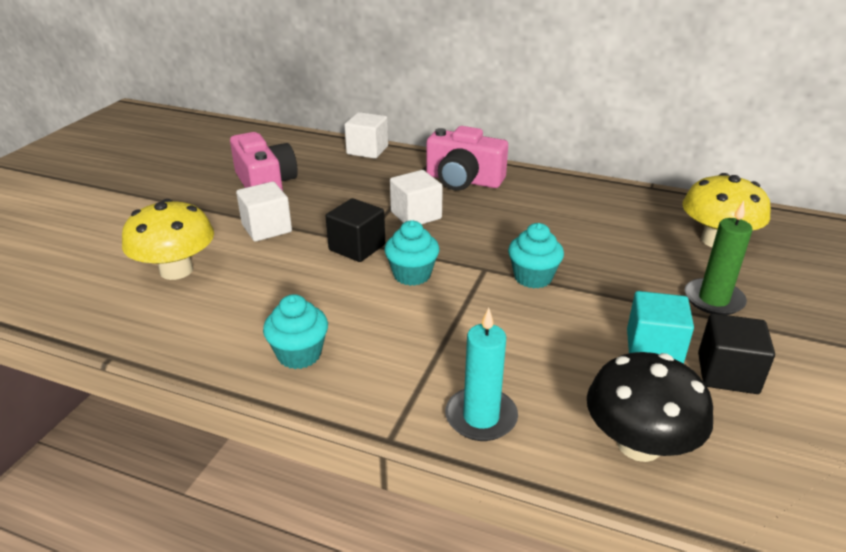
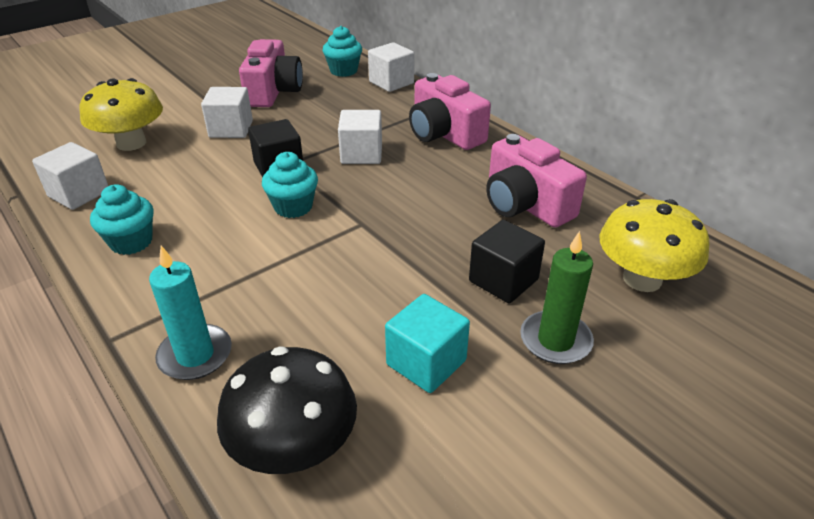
camera: 30 degrees right, 5 degrees up
(182, 333) = (79, 194): none -> white cube
(533, 277) = (395, 247): turquoise cupcake -> turquoise cupcake (343, 71)
(586, 215) = (525, 205): none -> pink camera
(727, 373) = (471, 422): black cube -> black cube (503, 280)

